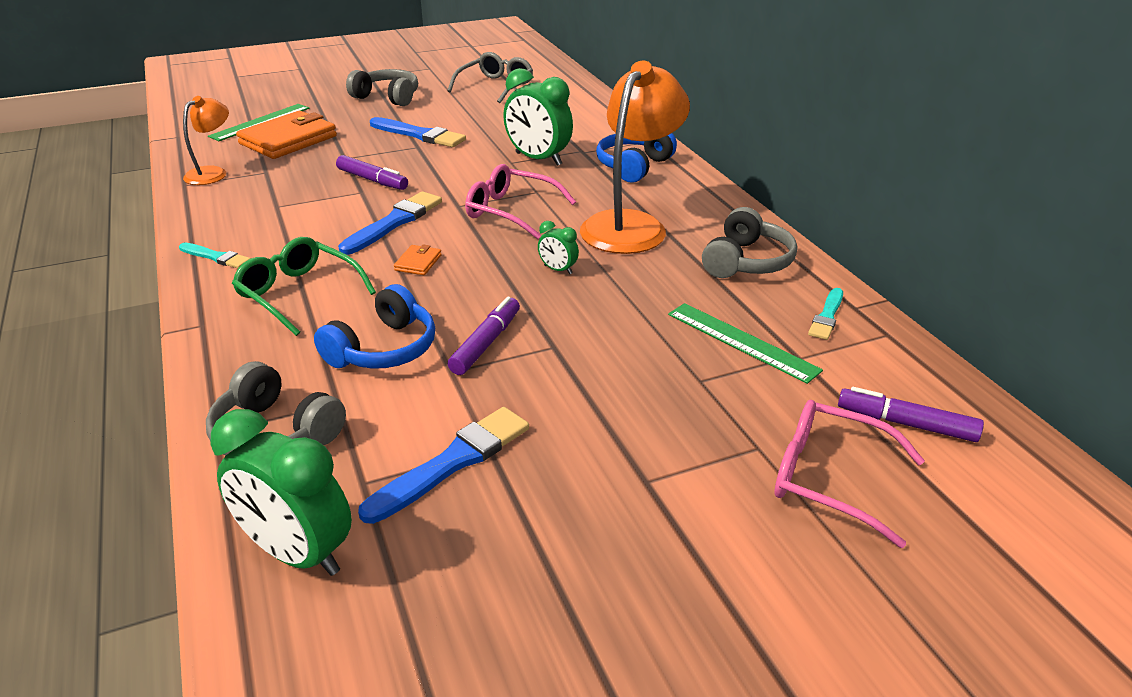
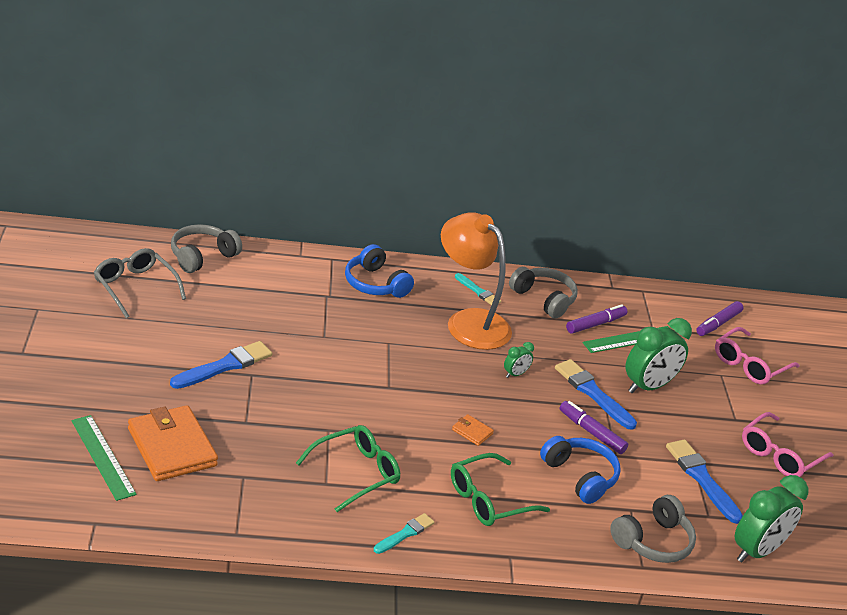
camera: 75 degrees left, 0 degrees up
(212, 173) = (221, 511): orange lamp -> none
(301, 216) = (356, 473): none -> green glasses
(372, 180) = (309, 418): purple marker -> purple marker (595, 324)
(387, 97) = (105, 358): grey headphones -> grey headphones (202, 256)
(394, 223) = (399, 427): blue brush -> blue brush (593, 393)
(510, 211) = (415, 365): pink glasses -> pink glasses (779, 455)
(538, 159) = (328, 321): green clock -> green clock (648, 386)
(827, 316) = (617, 300): turquoise brush -> turquoise brush (478, 291)

